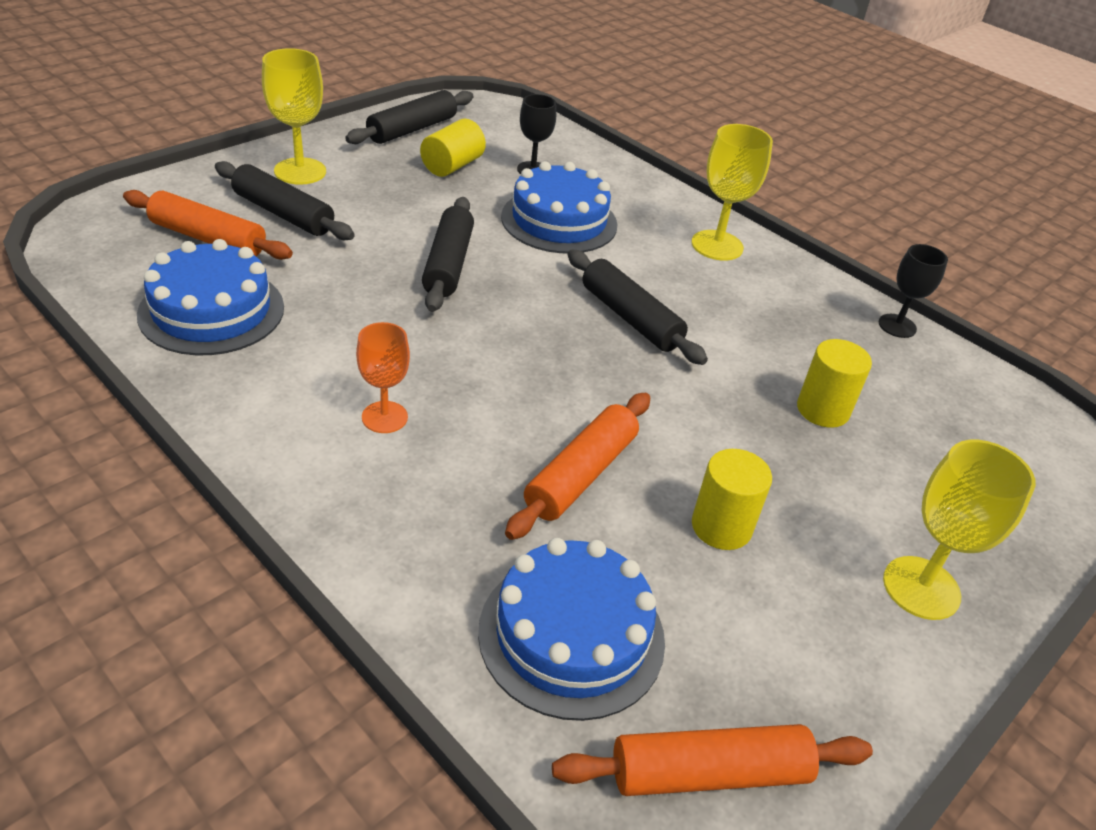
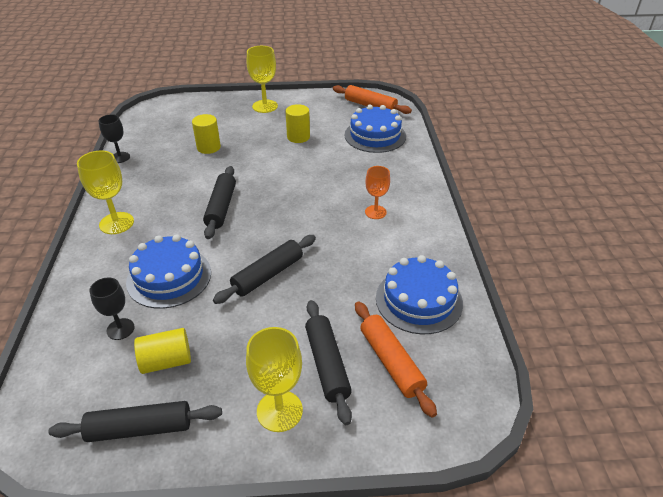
camera: 135 degrees left, 0 degrees up
(581, 475) = (324, 165): orange rolling pin -> none

